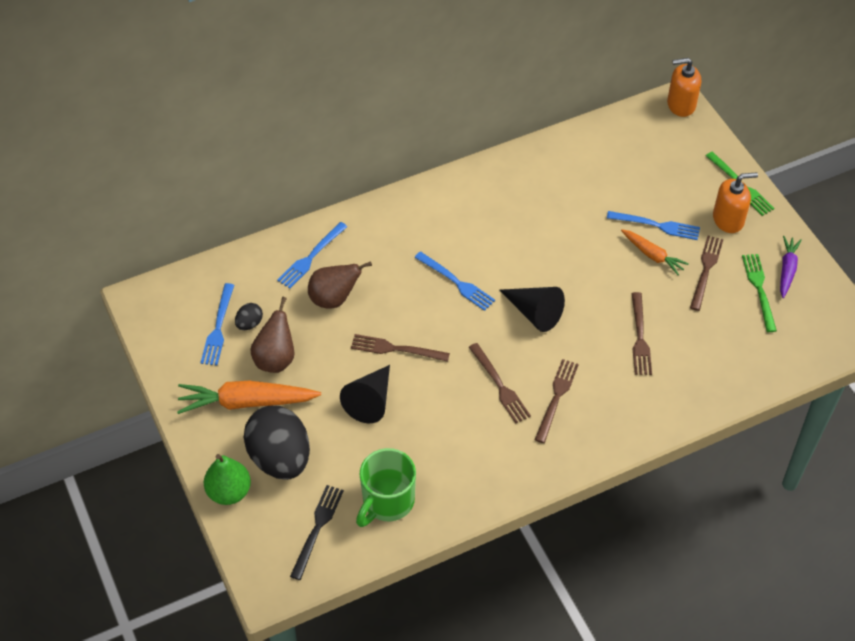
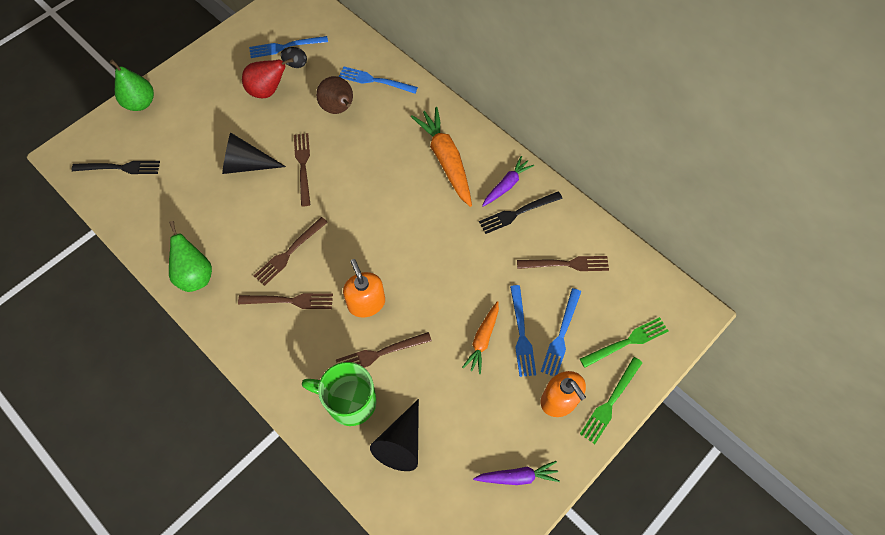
camera: 70 degrees right, 10 degrees up
(247, 402) = (222, 87): orange carrot -> orange carrot (446, 160)
(275, 359) = (268, 91): brown pear -> red pear
(280, 458) = (177, 124): black egg -> none
(387, 501) = (154, 206): green mug -> green mug (349, 401)
(456, 282) = (387, 188): blue fork -> blue fork (561, 335)
(494, 187) = (506, 185): none -> purple carrot
(494, 476) = (195, 275): none -> green pear
(529, 188) = (517, 213): none -> black fork
(534, 313) = (376, 257): black cone -> black cone (401, 443)
(681, 104) = (692, 316): orange soap dispenser -> orange soap dispenser (366, 303)
(706, 270) = (484, 394): brown fork -> brown fork (566, 264)
(759, 289) = (480, 453): green fork -> green fork (627, 342)

